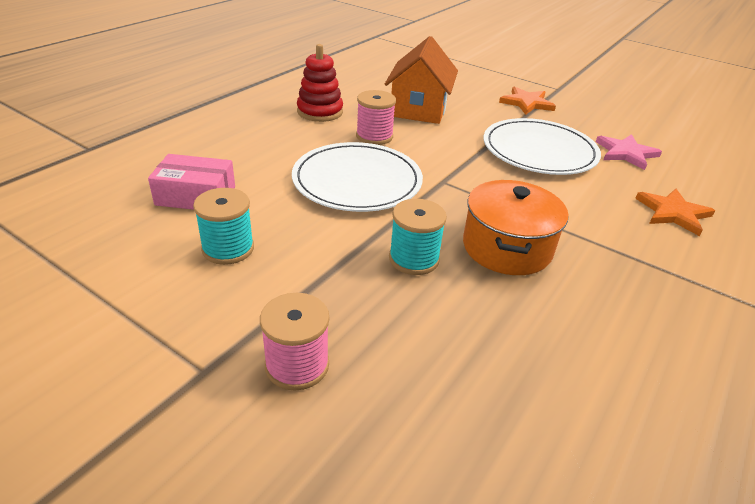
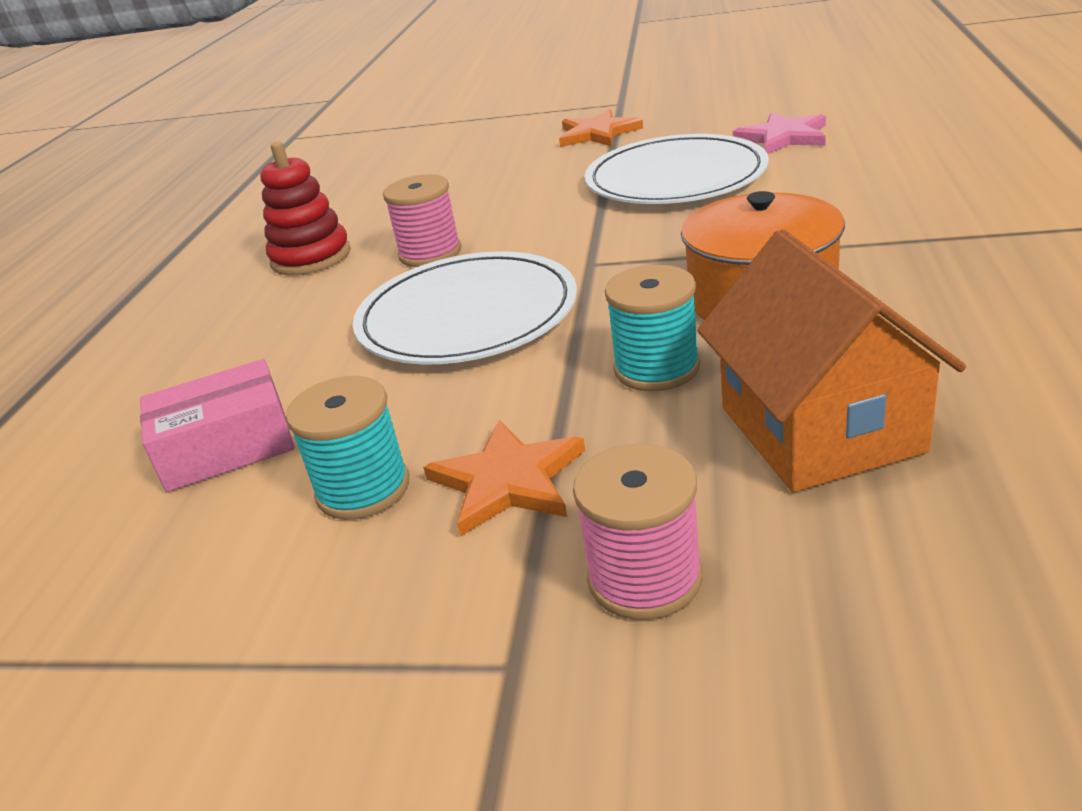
camera: 20 degrees left, 5 degrees down
(419, 109) = (458, 196): orange house -> orange house (820, 429)
(673, 213) = (909, 175): orange star -> orange star (507, 481)

